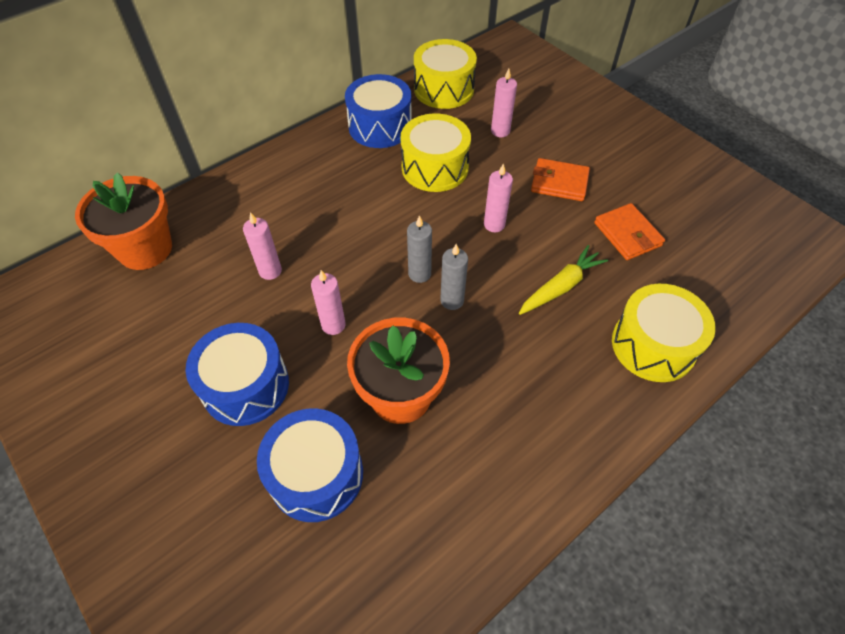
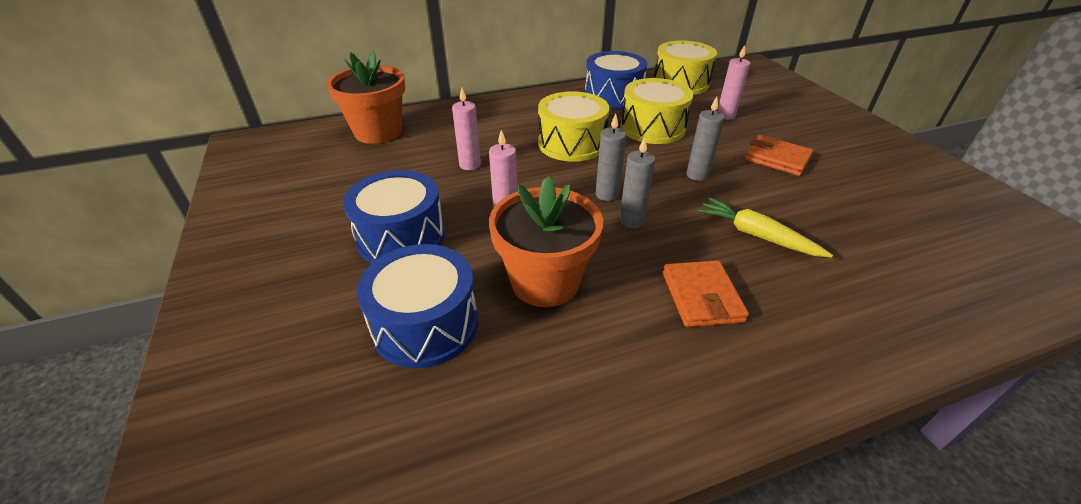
camera: 20 degrees right, 15 degrees down
(494, 224) = (697, 175): pink candle -> grey candle
(561, 286) = (756, 235): yellow carrot -> yellow carrot turned 120 degrees counterclockwise
(627, 234) = (846, 210): orange wallet -> orange wallet (702, 297)
(653, 345) = (861, 312): yellow drum -> yellow drum (571, 143)

